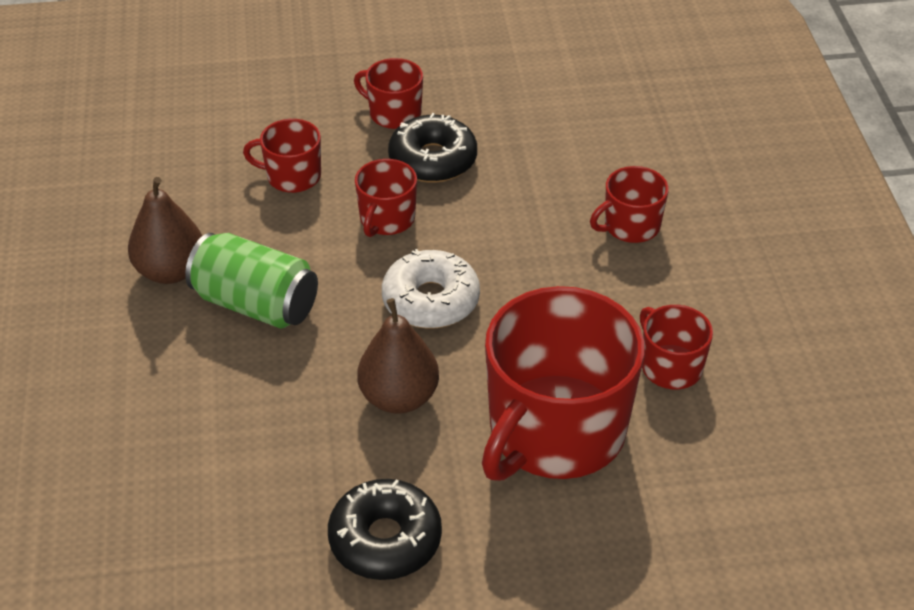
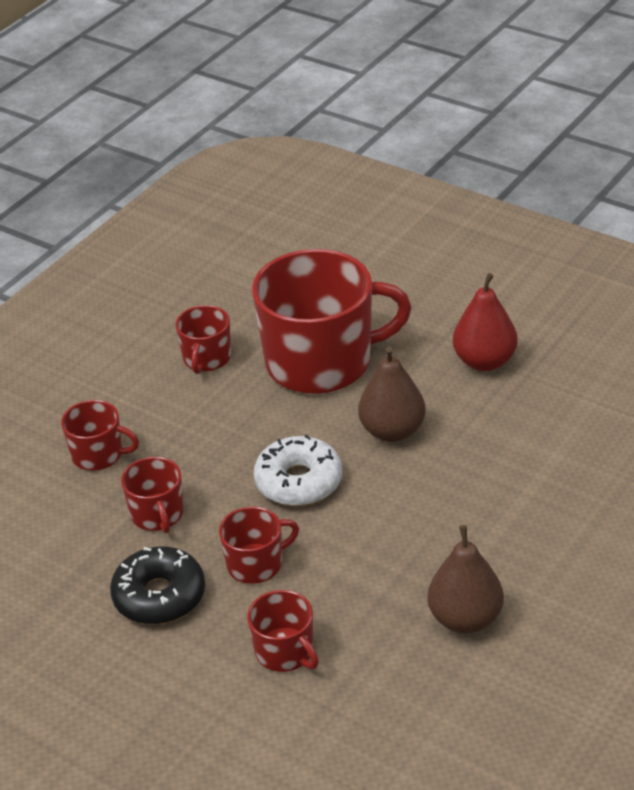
camera: 135 degrees left, 5 degrees down
(255, 304) = (425, 551): green can -> none
(385, 540) = (485, 361): black donut -> red pear
(394, 113) = (132, 665): red mug -> red mug (157, 514)

